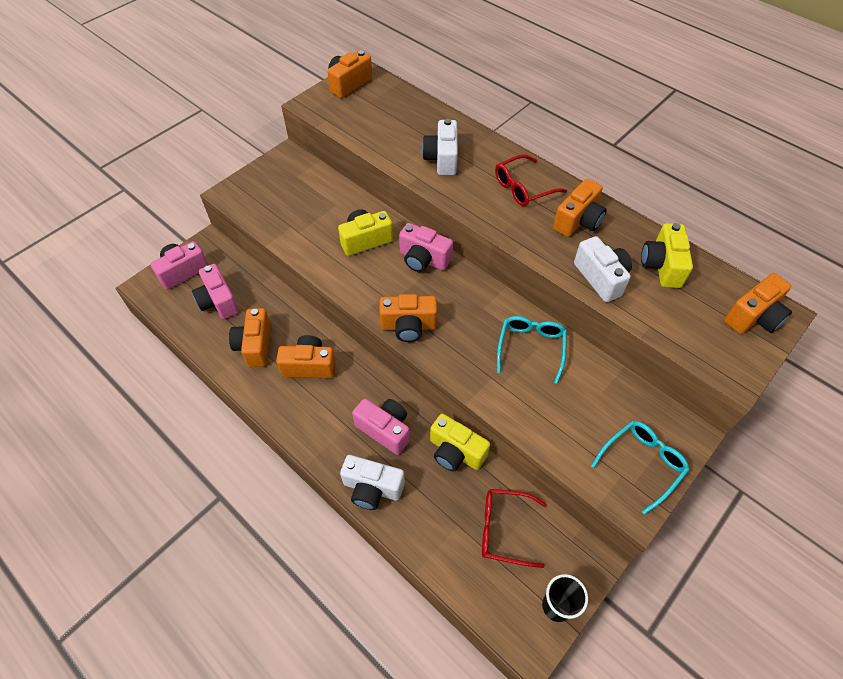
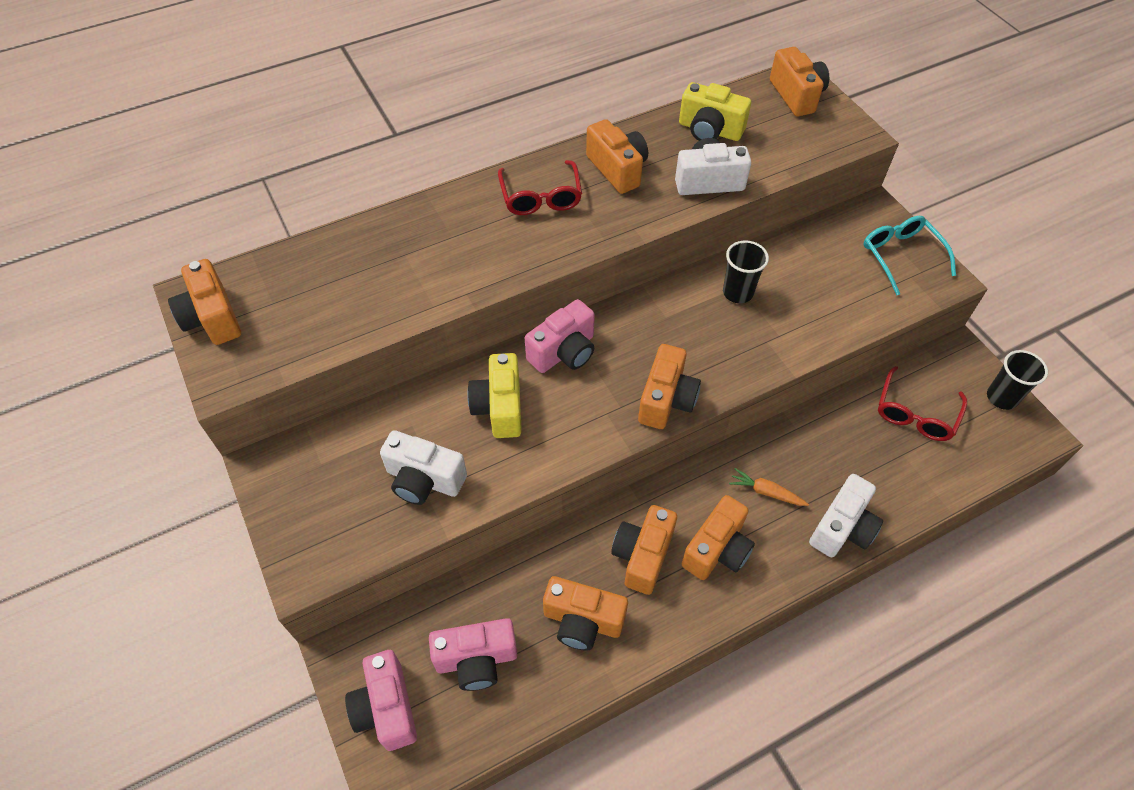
camera: 70 degrees left, 0 degrees up
(327, 408) = (717, 550): none -> orange camera
(385, 430) = (766, 492): pink camera -> orange carrot
(442, 159) = (445, 257): white camera -> white camera (424, 480)
(455, 452) = (814, 428): yellow camera -> none
(531, 348) = (737, 292): turquoise glasses -> black cup

